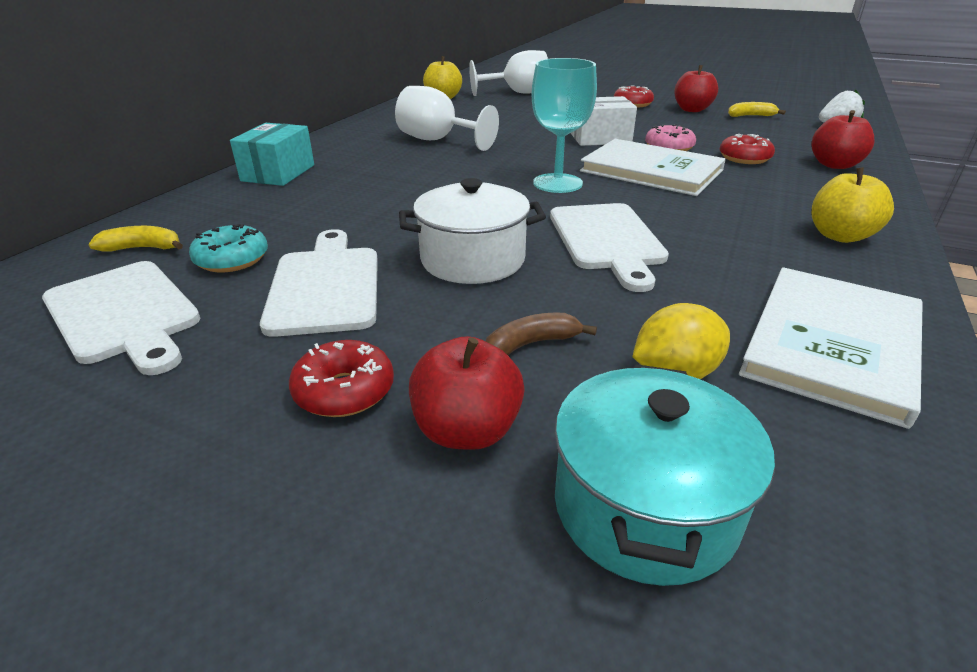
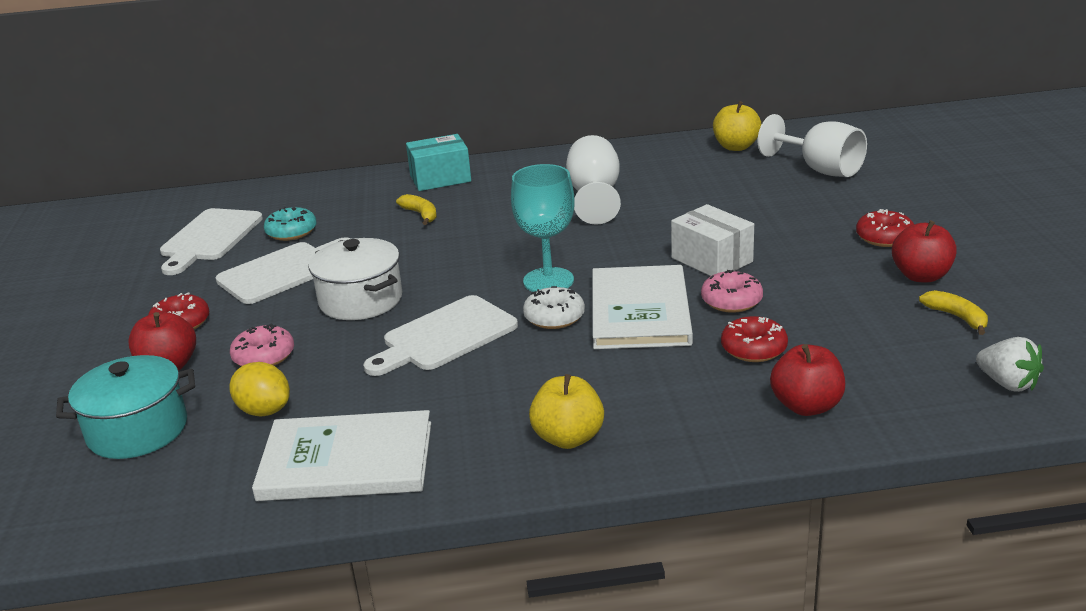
camera: 60 degrees right, 5 degrees down
(143, 248) = (283, 203): yellow banana -> yellow banana (421, 214)
(531, 344) = (264, 356): brown banana -> pink donut
(625, 195) = (554, 317): none -> white donut

